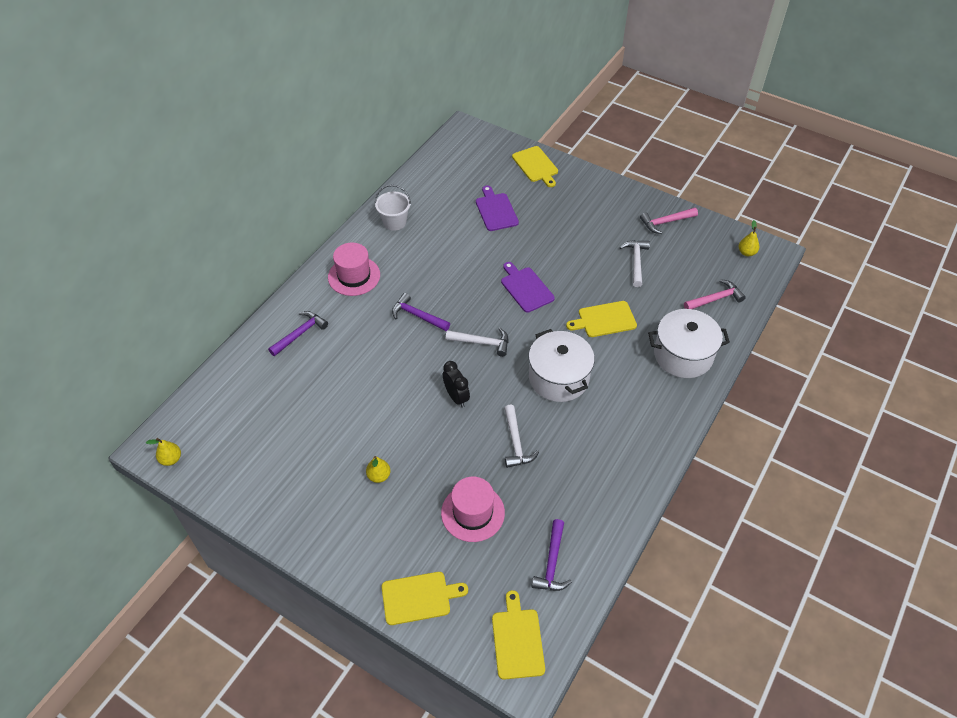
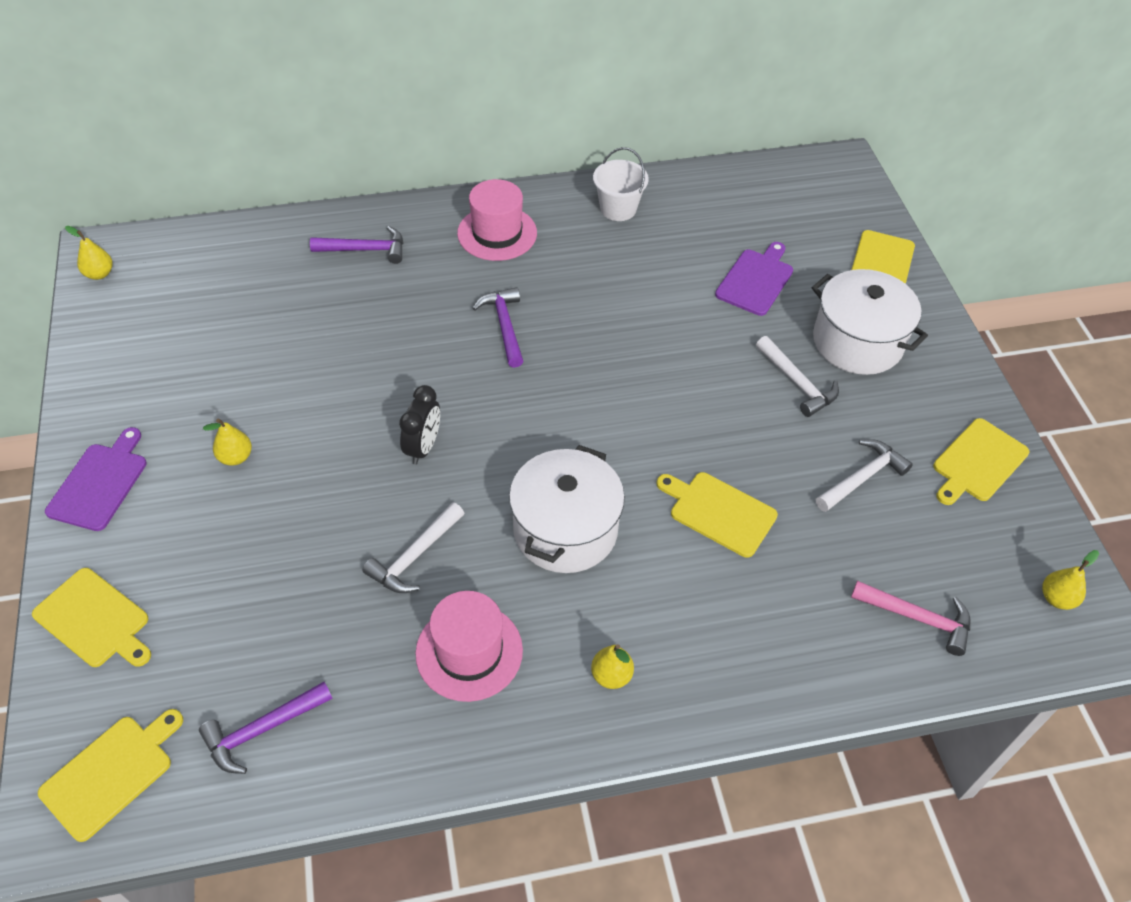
camera: 45 degrees right, 0 degrees up
(473, 512) = (265, 587): pink hat -> pink hat (469, 651)
(482, 343) = (533, 413): white hammer -> white hammer (797, 383)
(526, 288) = (670, 395): purple cutting board -> purple cutting board (100, 483)
(647, 415) = (611, 676): none -> yellow pear
(665, 222) = (978, 462): pink hammer -> yellow cutting board
(683, 355) = (766, 647): white pot -> white pot (857, 342)

